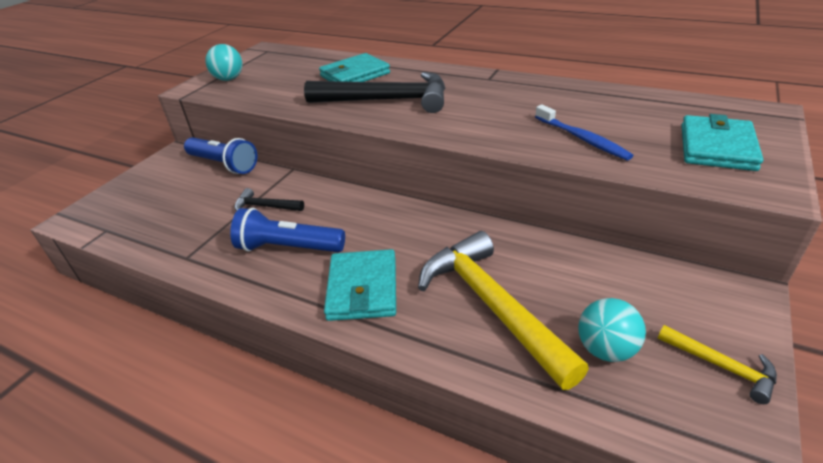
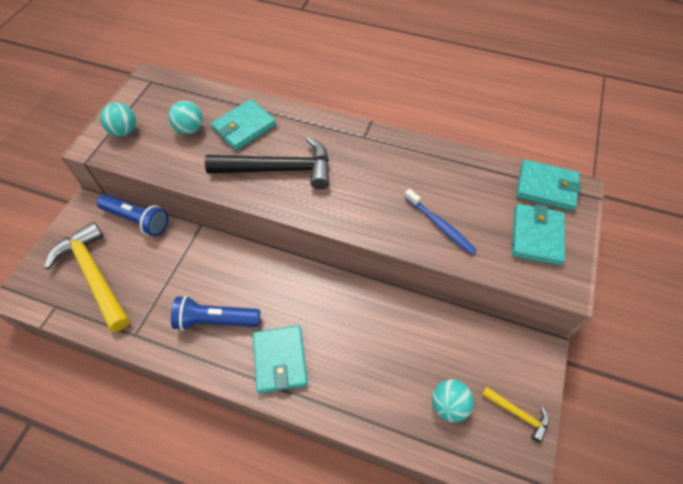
camera: 10 degrees left, 20 degrees up
(265, 206) = (186, 273): black hammer -> none
(296, 77) = (190, 129): none -> turquoise ball
(491, 305) = (373, 371): yellow hammer -> yellow hammer (94, 275)
(722, 110) = (546, 187): none -> turquoise wallet

